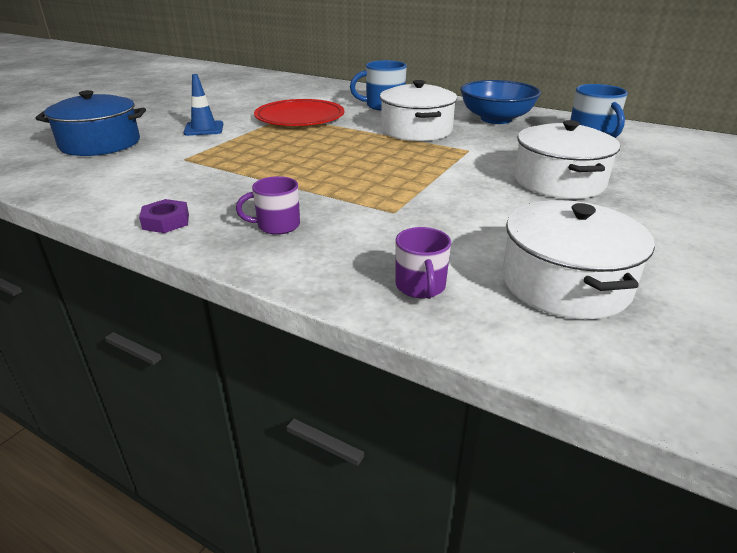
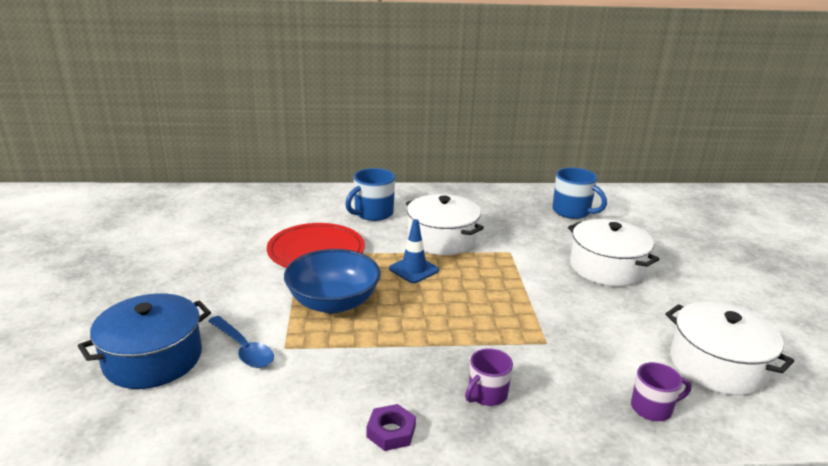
camera: 35 degrees left, 5 degrees down
(157, 153) = (243, 349): none -> blue spoon
(204, 129) = (241, 297): blue traffic cone -> blue traffic cone (413, 269)
(420, 287) = (652, 408): purple mug -> purple mug turned 60 degrees counterclockwise
(496, 119) = (484, 207): blue bowl -> blue bowl (333, 302)

